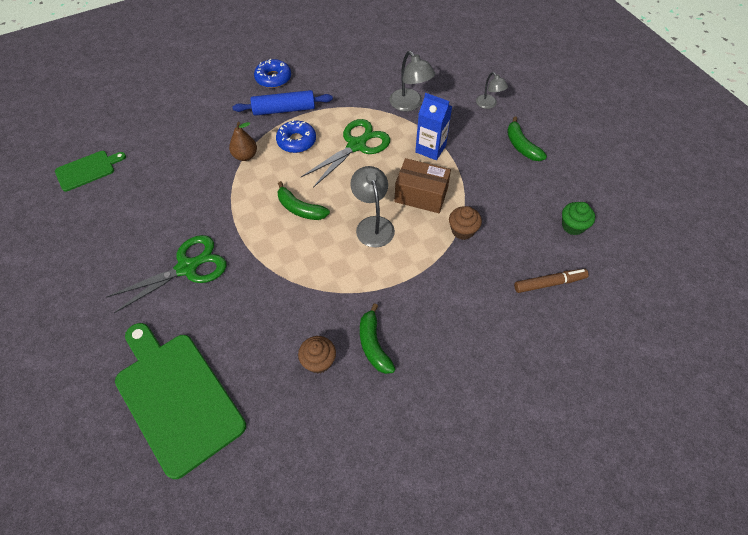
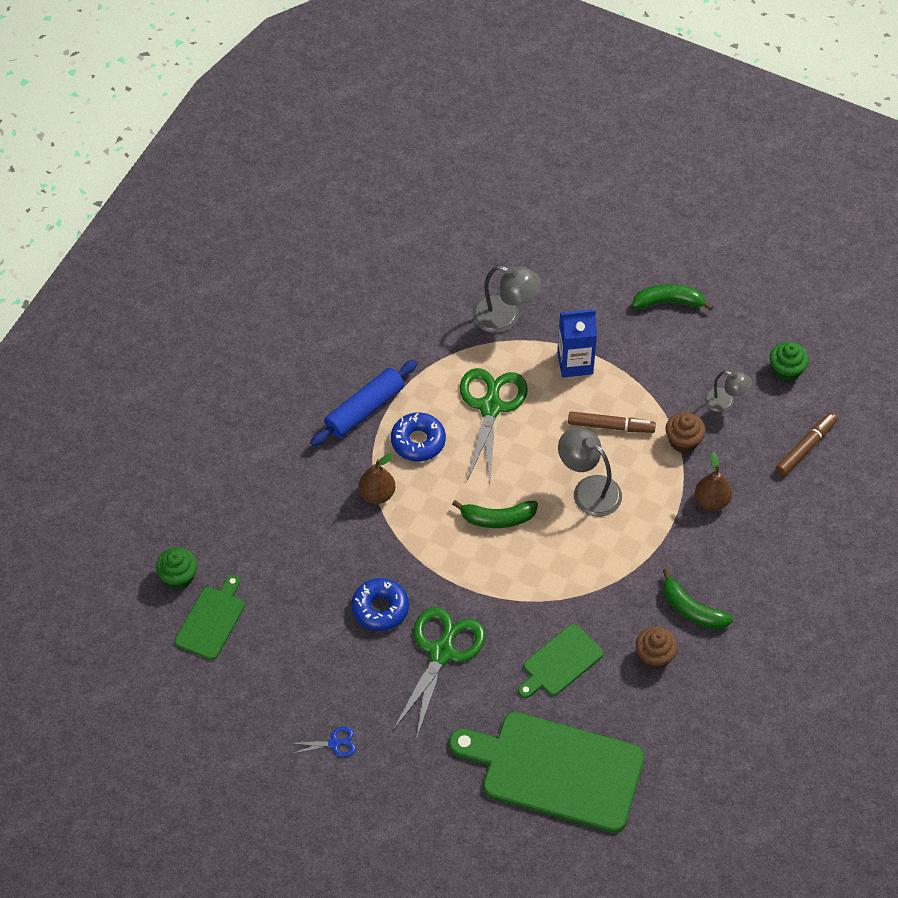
camera: 35 degrees left, 0 degrees up
(69, 282) = (334, 743): none -> blue scissors
(98, 138) = (178, 577): none -> green cupcake
(252, 323) = (560, 662): none -> green cutting board
(273, 78) = (310, 374): blue donut -> blue donut (380, 608)
(421, 195) = (610, 426): brown box -> brown marker
(450, 279) = (711, 501): none -> brown pear
(489, 104) = (594, 266): grey lamp -> grey lamp (725, 402)
(521, 146) = (669, 302): green banana -> green banana turned 150 degrees clockwise

